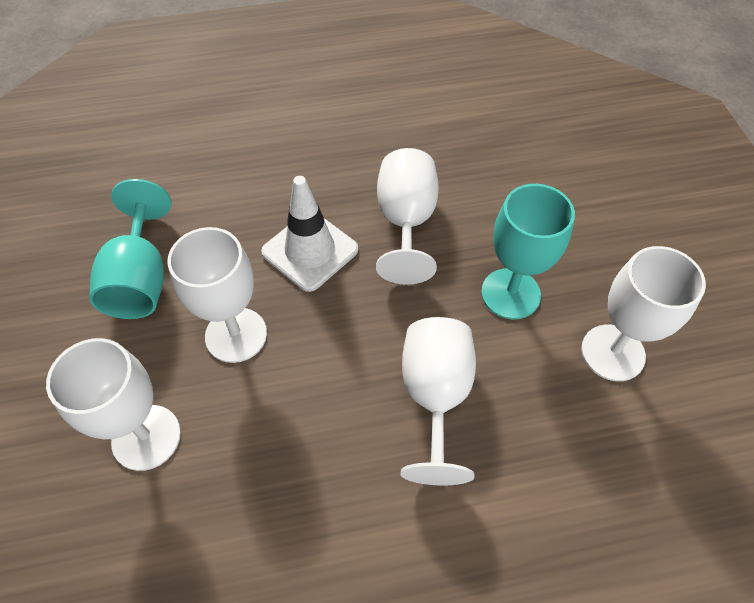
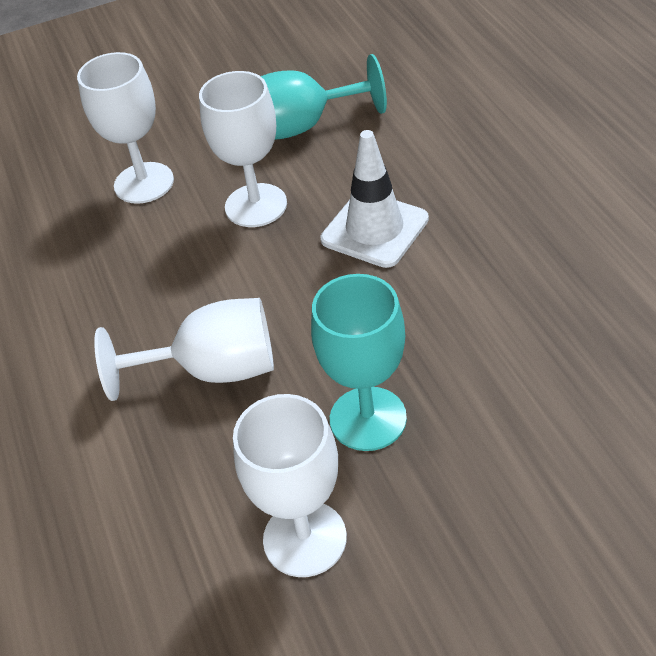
camera: 85 degrees right, 10 degrees down
(406, 222) = (447, 299): white goblet -> none

